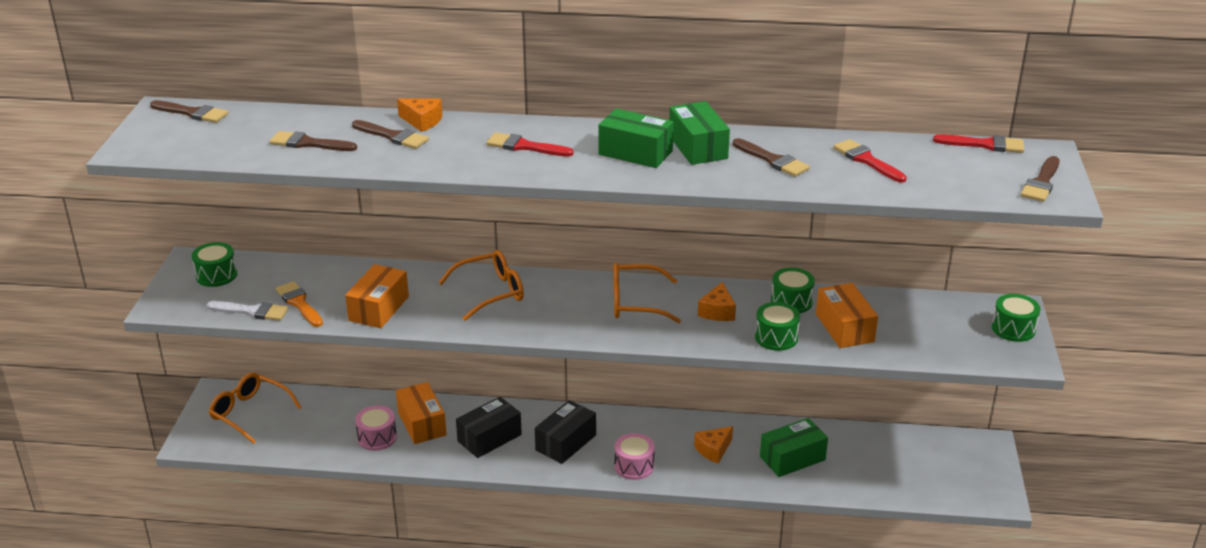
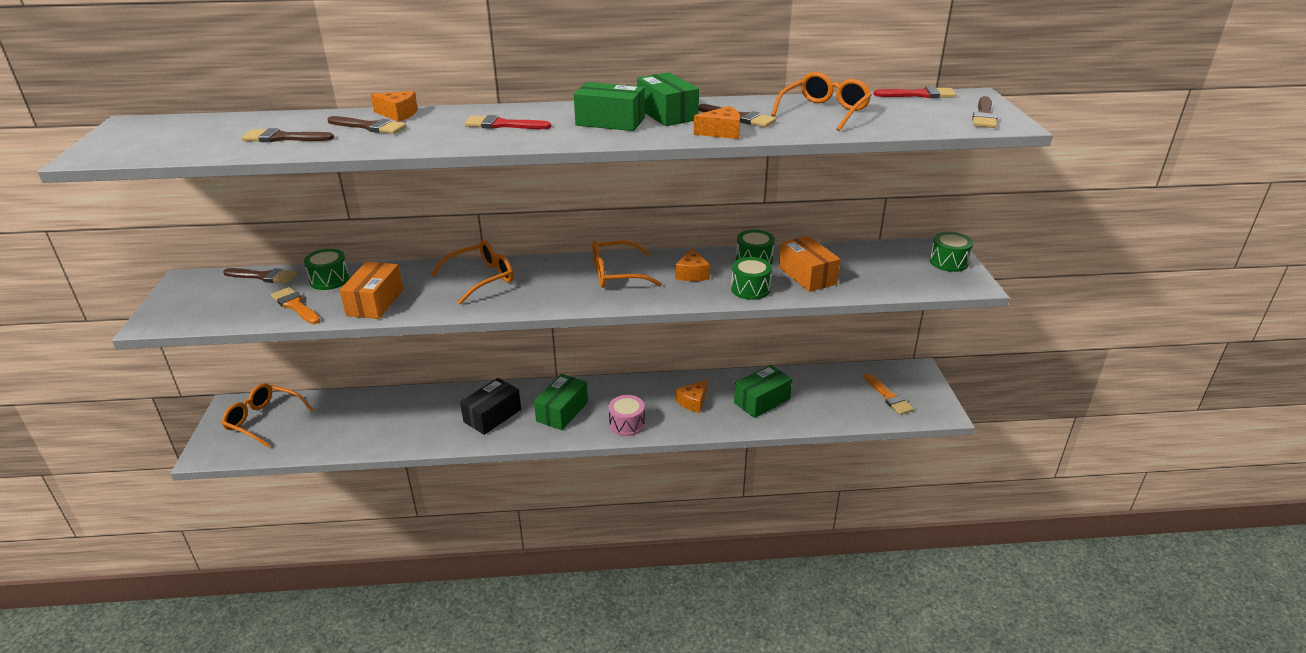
camera: 10 degrees left, 0 degrees up
(192, 113) = (161, 124): brown brush -> brown brush (264, 276)
(216, 275) = (211, 290): green drum -> green drum (329, 280)
(252, 311) = (247, 317): white brush -> none
(377, 437) = (388, 428): pink drum -> none
(422, 423) = (428, 411): orange box -> none
(565, 442) = (562, 411): black box -> green box
(747, 179) = (722, 132): none -> orange cheese
(867, 160) = (824, 112): red brush -> orange glasses
(942, 472) = (888, 397): none -> orange brush

